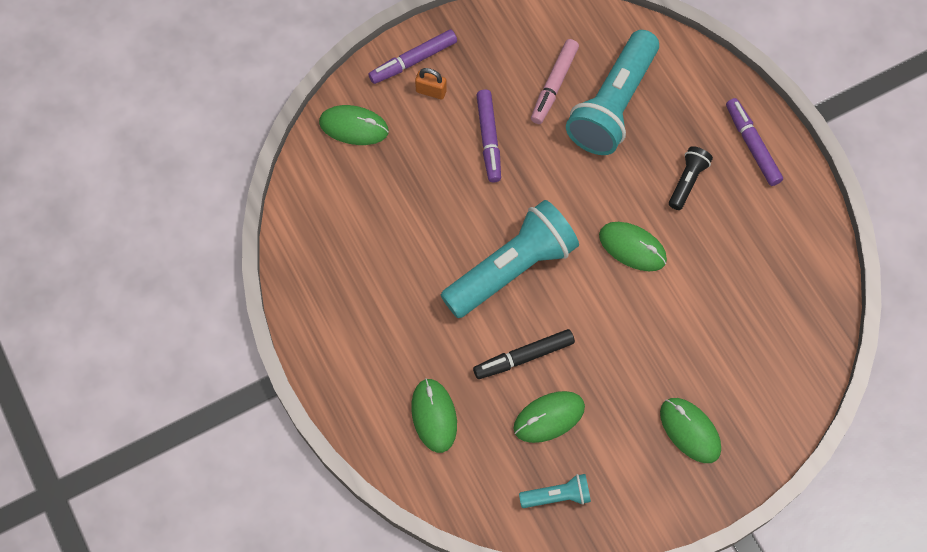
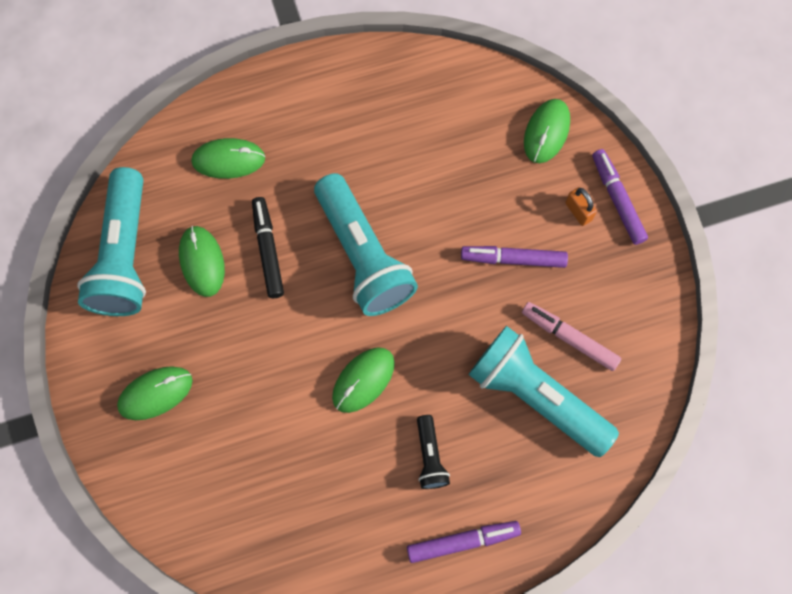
camera: 100 degrees right, 5 degrees up
(431, 91) = (578, 211): orange padlock -> orange padlock turned 60 degrees counterclockwise
(557, 496) = (125, 255): turquoise flashlight -> turquoise flashlight, size x2.16
(687, 181) = (430, 456): black flashlight -> black flashlight turned 45 degrees clockwise

